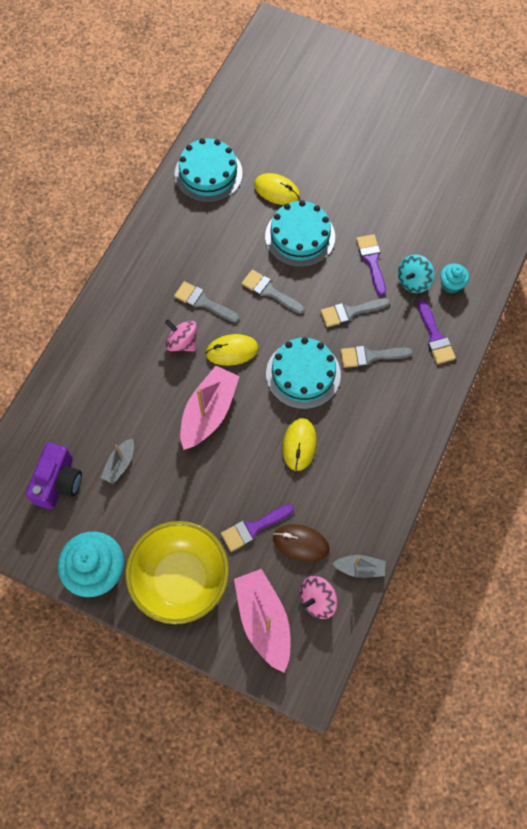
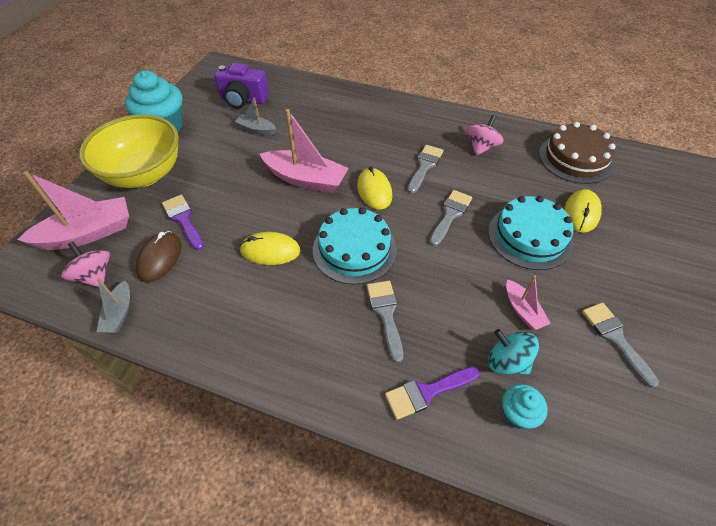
camera: 85 degrees right, 15 degrees down
(182, 342) = (378, 156): pink spinning top -> pink spinning top (481, 147)
(208, 173) = (575, 158): turquoise cake -> brown cake
(350, 312) = (442, 290): grey brush -> grey brush (615, 338)
(371, 260) = (522, 310): purple brush -> pink boat

